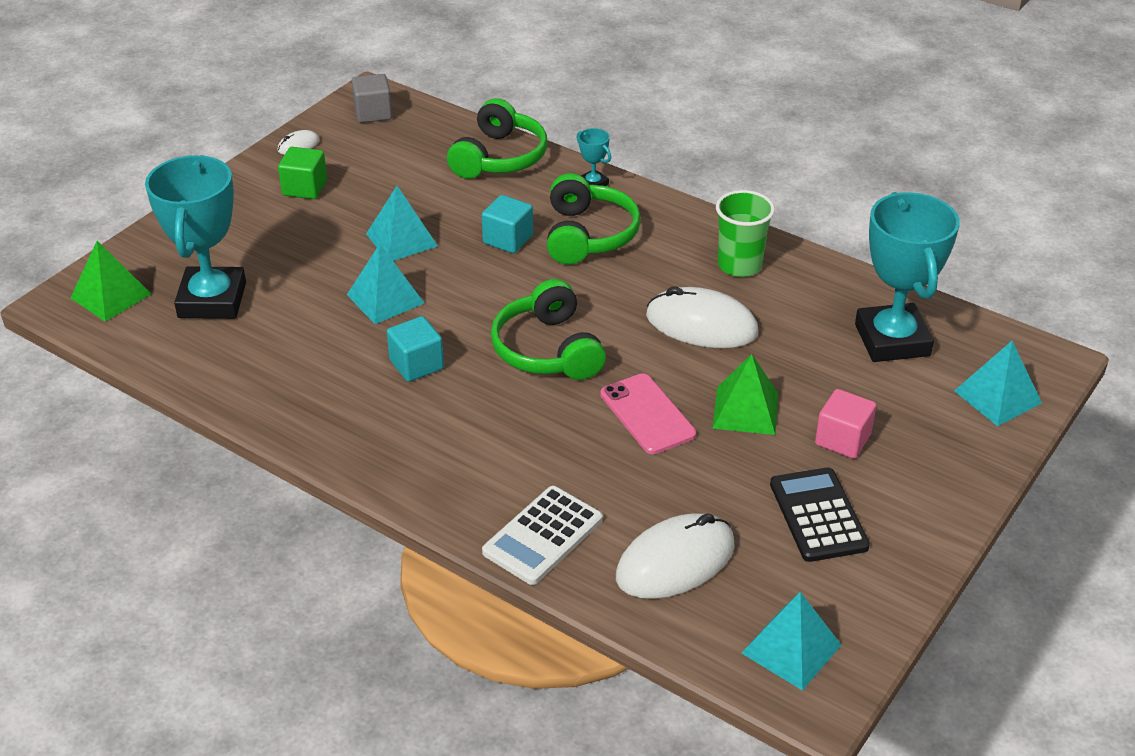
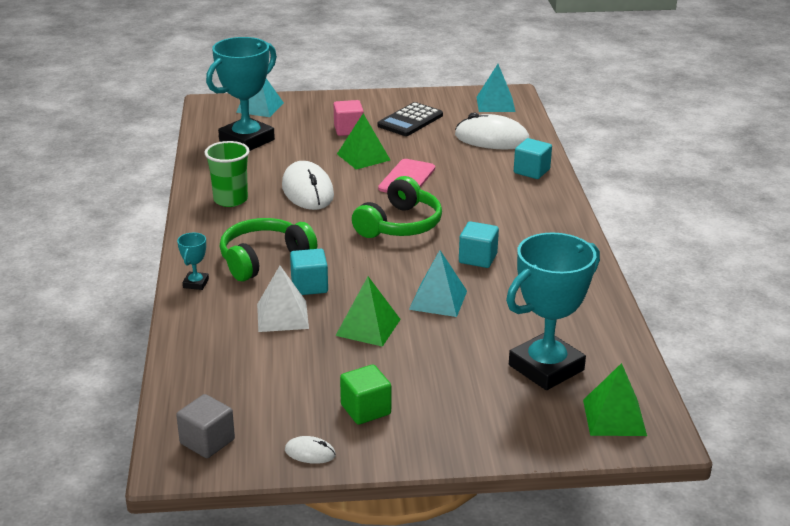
camera: 130 degrees left, 10 degrees down
(402, 240) = (368, 327): turquoise pyramid -> green pyramid
(480, 205) = (282, 316): none -> white pyramid
(499, 157) = (206, 339): green headphones -> none
(543, 536) = (531, 171): white calculator -> turquoise cube

